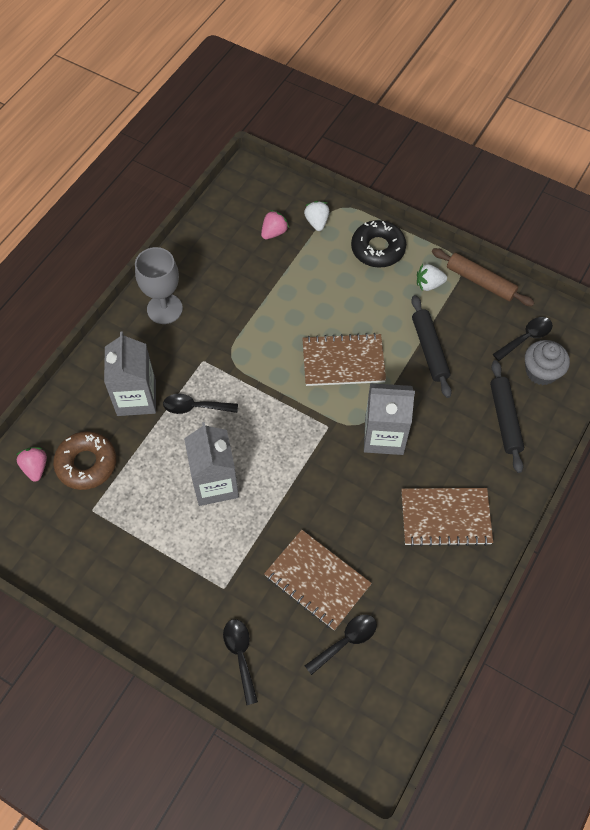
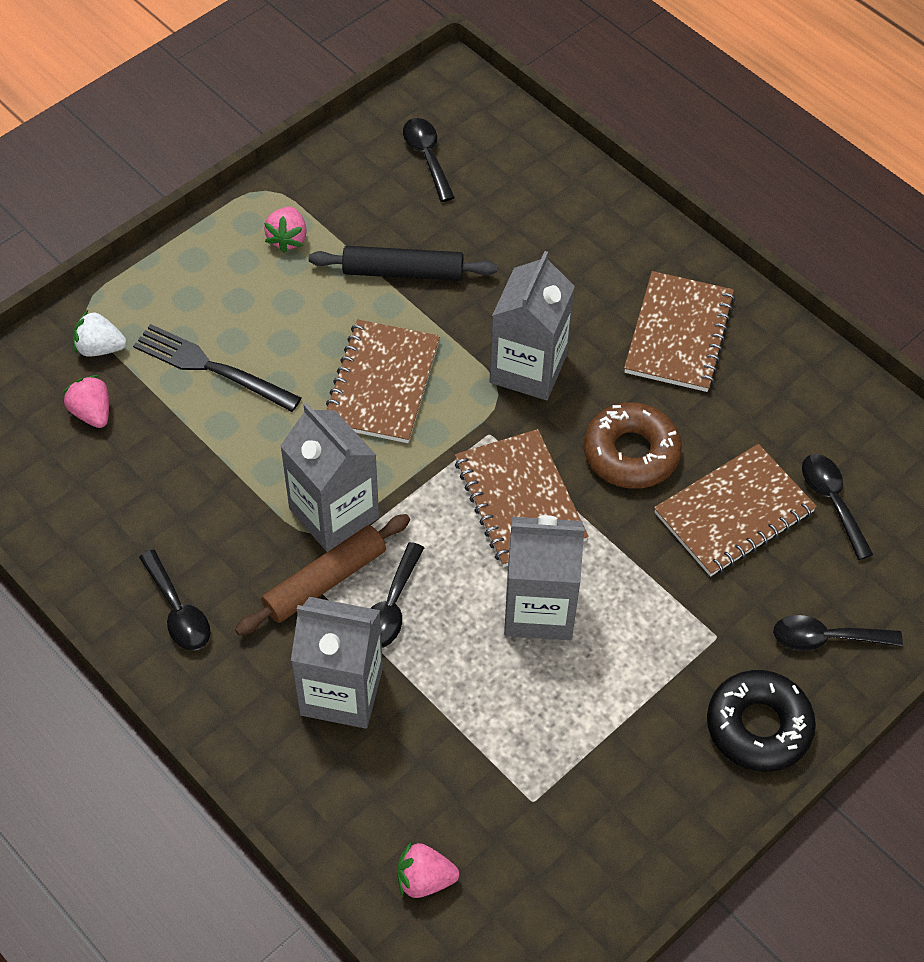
camera: 75 degrees left, 5 degrees down
(86, 464) = (443, 794): brown donut -> brown donut (631, 453)
(164, 309) = (178, 611): grey goblet -> black spoon
(246, 362) = (334, 513): none -> grey carton
(286, 455) = (519, 500): none -> brown notebook
(323, 275) = (211, 367): none -> black fork
(378, 249) = (192, 282): black donut -> black donut (758, 726)
(429, 284) = (287, 239): white strawberry -> pink strawberry
(480, 281) = (309, 177): brown rolling pin -> brown rolling pin (324, 581)
(505, 419) = (548, 221): black rolling pin -> none
(541, 372) = (488, 158): grey cupcake -> none

